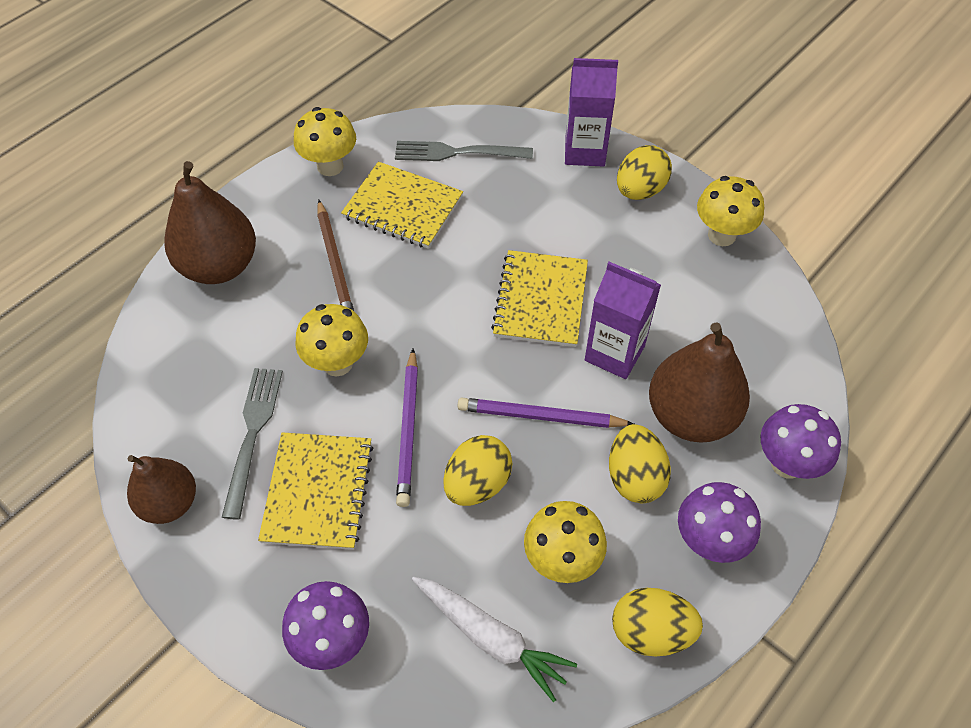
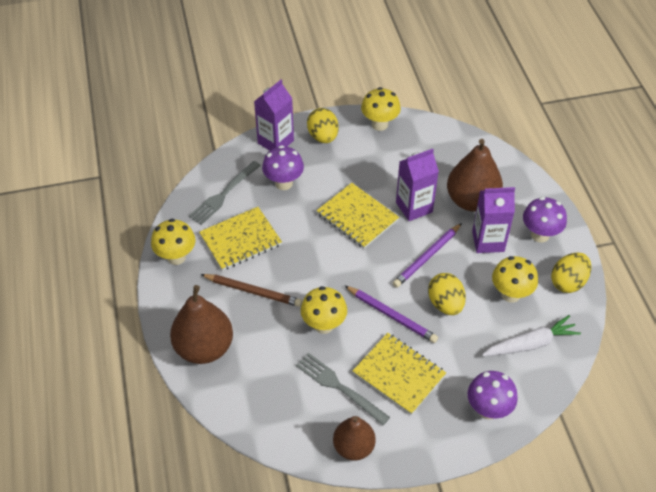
camera: 55 degrees left, 5 degrees down
(634, 477) = (488, 241): yellow egg -> purple carton
(787, 463) = (522, 183): purple mushroom -> purple mushroom (283, 183)

